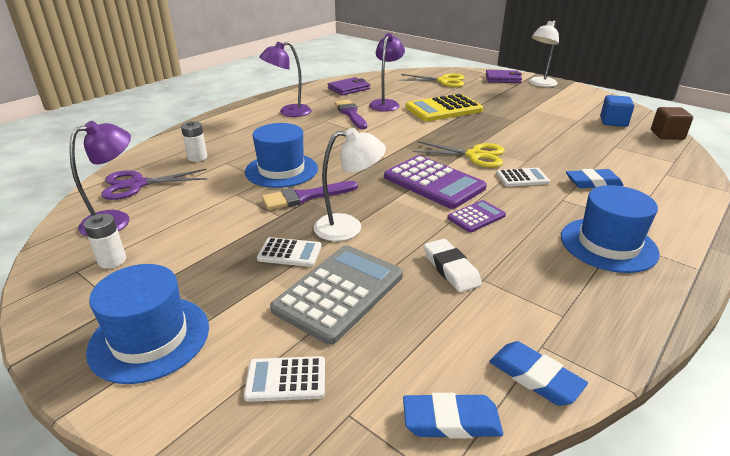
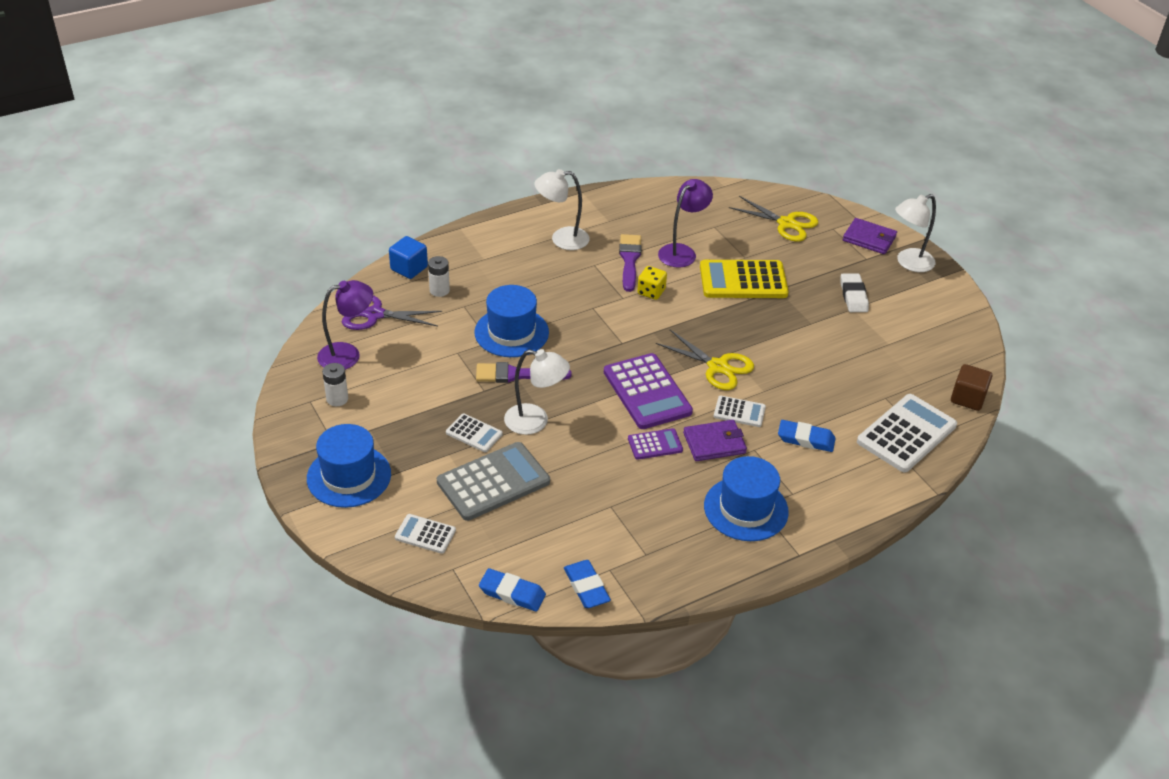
camera: 20 degrees right, 10 degrees up
(289, 112) = (562, 239): purple lamp -> white lamp
(349, 88) = (656, 209): purple wallet -> purple wallet (714, 443)
(382, 126) = (651, 292): none -> yellow dice
(450, 269) = (592, 489): white eraser -> white eraser (853, 296)
(613, 122) = (927, 359): blue cube -> blue cube (409, 268)
(658, 162) = (906, 434): none -> white calculator

